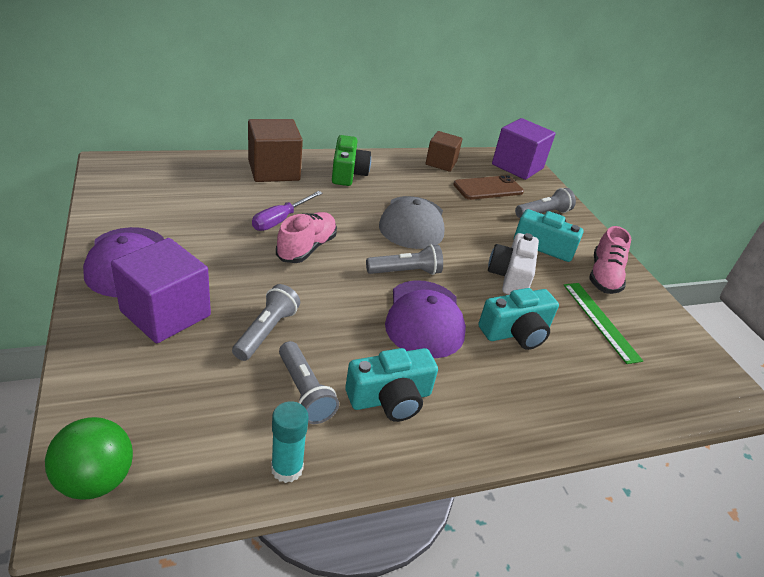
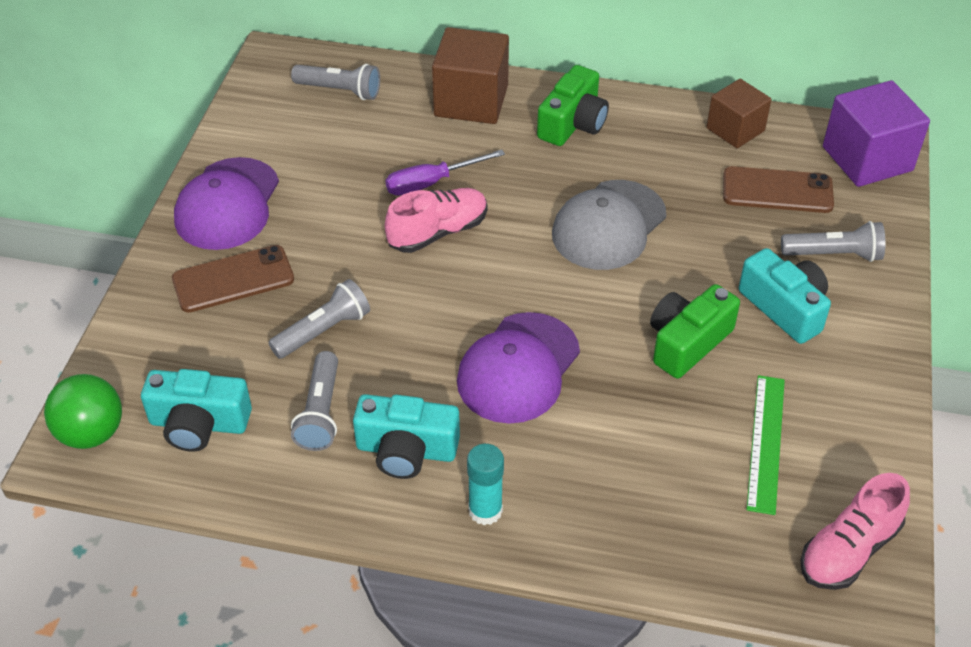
camera: 35 degrees right, 10 degrees up
(165, 313) = (233, 279): purple cube -> brown phone
(287, 468) = (255, 484): turquoise glue stick -> turquoise glue stick (485, 510)
(405, 272) = (542, 298): grey flashlight -> grey flashlight (339, 91)
(510, 276) = (687, 342): white camera -> green camera
(516, 332) = (626, 421): turquoise camera -> turquoise camera (199, 424)
(604, 276) = (838, 381): pink shoe -> pink shoe (849, 550)

